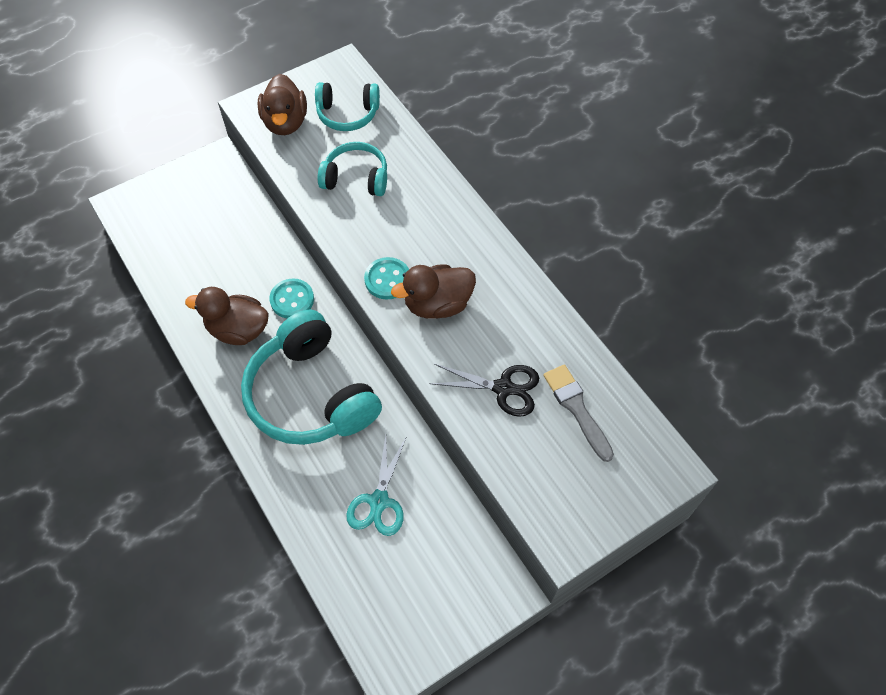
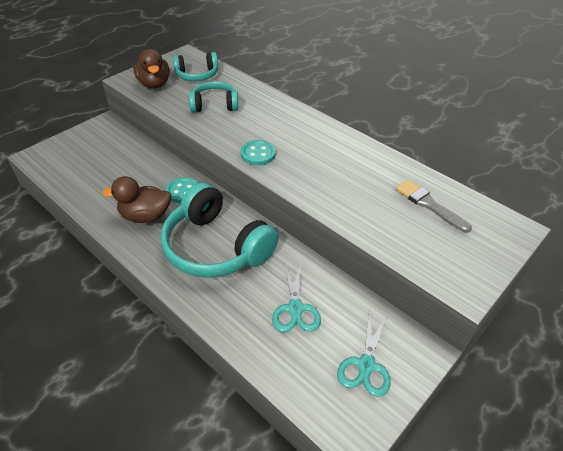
camera: 15 degrees left, 15 degrees down
(434, 591) = (366, 365): none -> turquoise scissors
(437, 304) = (300, 162): brown duck -> none
(503, 388) = (370, 202): black scissors -> none

